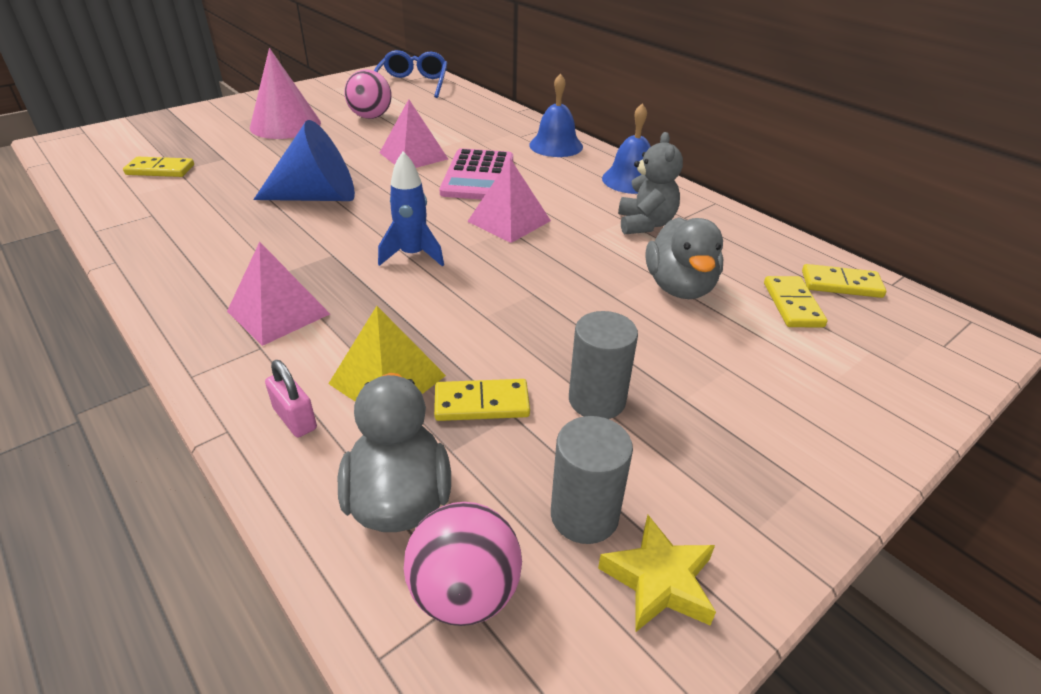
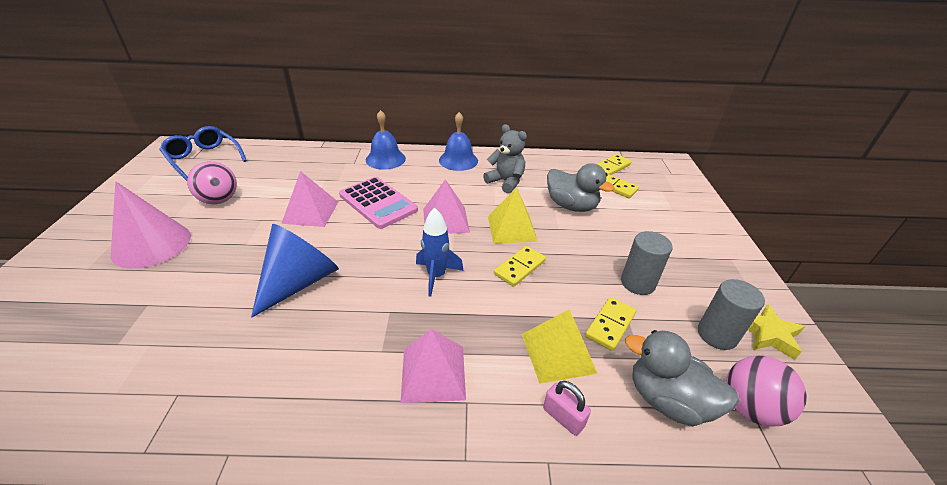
camera: 50 degrees left, 0 degrees up
(160, 170) = (96, 355): yellow domino -> yellow domino (519, 267)
(295, 419) = (563, 417): pink padlock -> pink padlock turned 45 degrees clockwise
(560, 264) = (511, 228): none -> yellow pyramid

